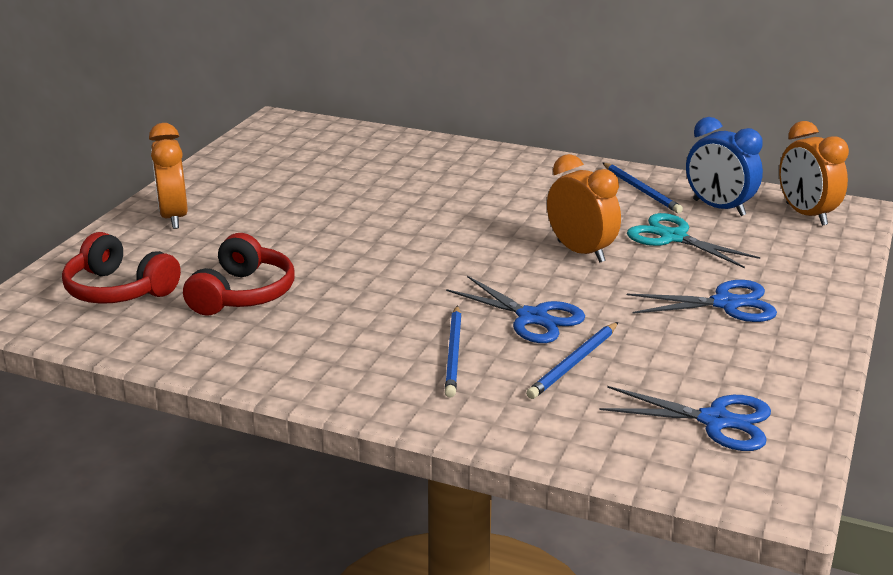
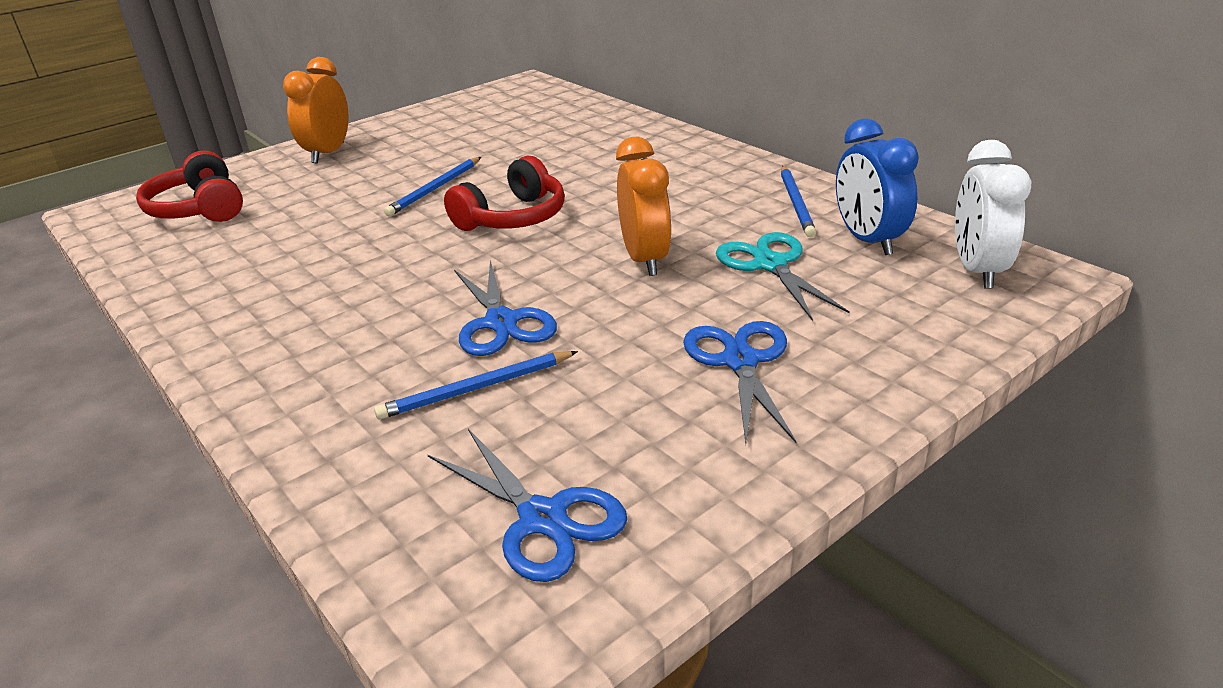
camera: 30 degrees right, 5 degrees up
(242, 294) = (282, 234): red headphones -> red headphones (512, 217)
(454, 353) = (374, 342): blue pencil -> blue pencil (435, 189)
(725, 304) = (740, 361): blue scissors -> blue scissors turned 120 degrees counterclockwise
(806, 214) = (977, 270): orange clock -> white clock

